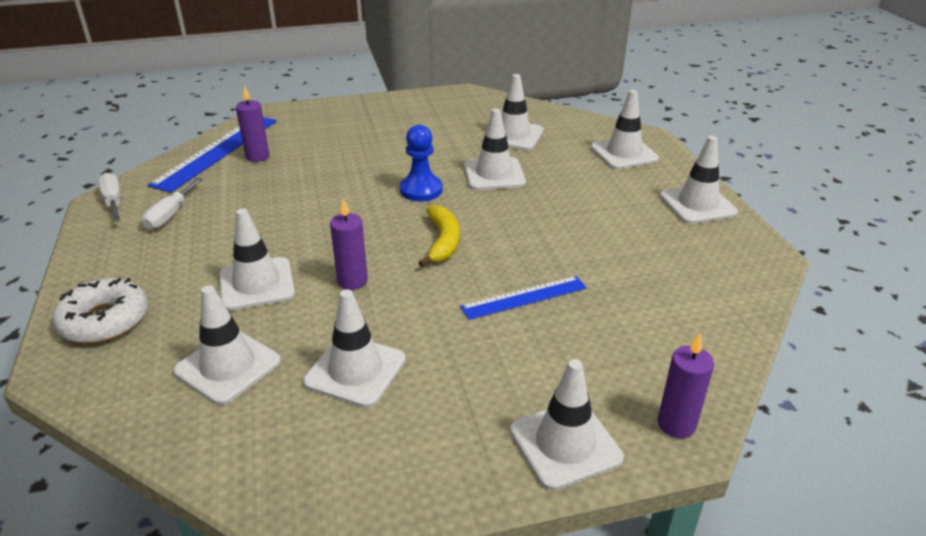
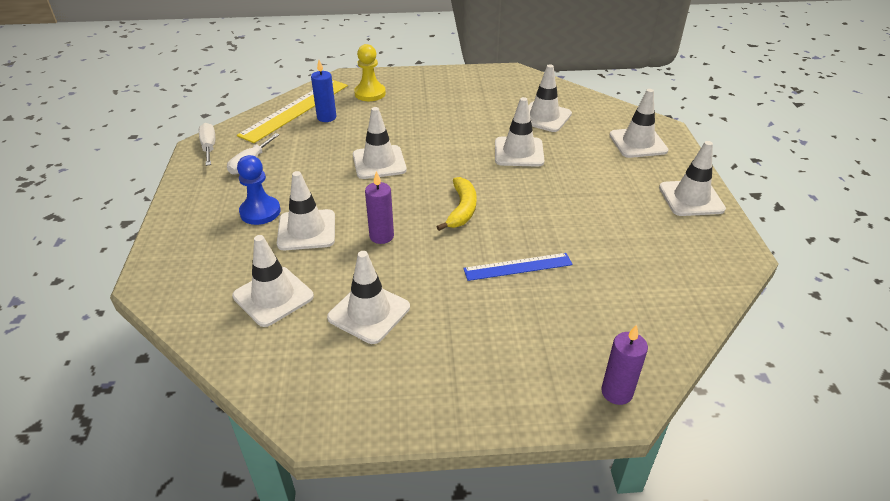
camera: 10 degrees right, 5 degrees up
(105, 320) = (188, 247): white donut -> none
(217, 151) = (295, 109): blue ruler -> yellow ruler
(257, 157) = (326, 117): purple candle -> blue candle
(305, 127) = (370, 93): none -> yellow pawn
(421, 190) = (454, 161): blue pawn -> blue pawn (260, 212)
(565, 444) = (521, 396): white traffic cone -> white traffic cone (379, 162)

